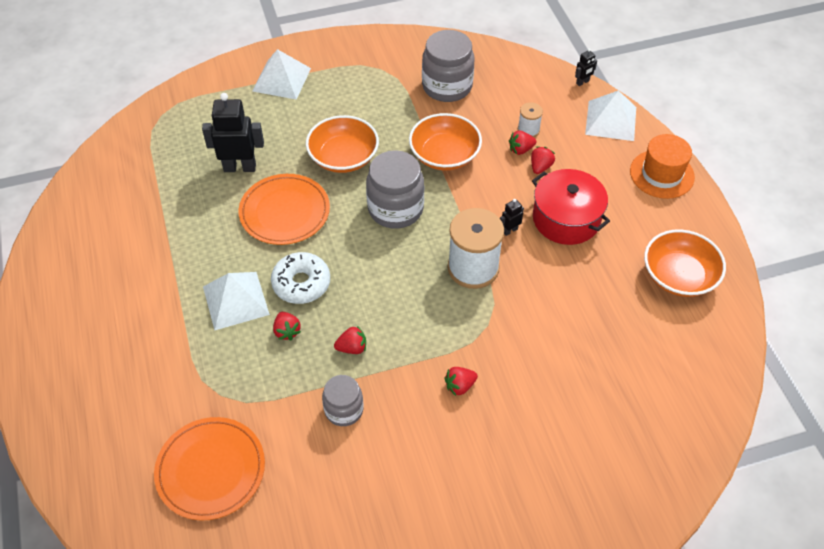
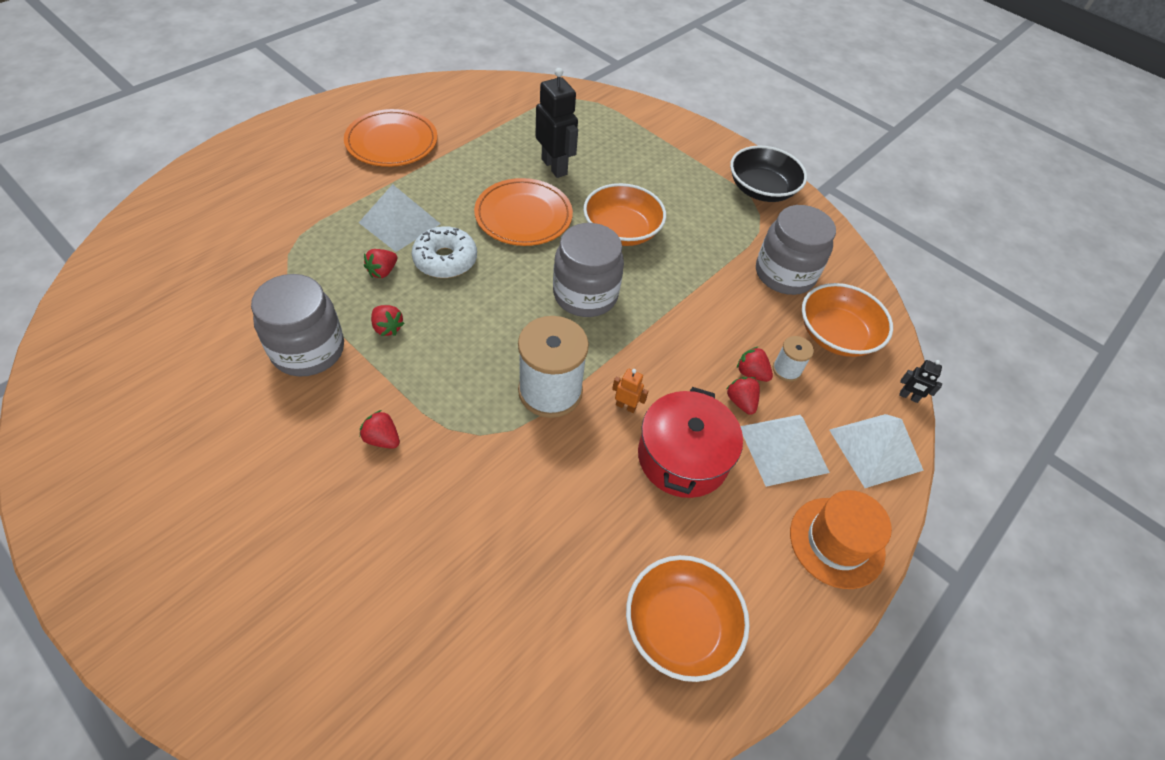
camera: 55 degrees right, 0 degrees up
(211, 470) = (202, 280): orange plate -> orange plate (392, 142)
(282, 79) = (681, 152): white pyramid -> white pyramid (783, 449)
(344, 410) = (308, 350): grey jar -> grey jar, size x1.66
(356, 54) = (761, 189): none -> black bowl
(444, 155) = (688, 308): orange bowl -> orange bowl (836, 335)
(510, 230) = (626, 406): black robot -> orange robot
(540, 167) = (741, 402): red strawberry -> red strawberry turned 105 degrees counterclockwise

